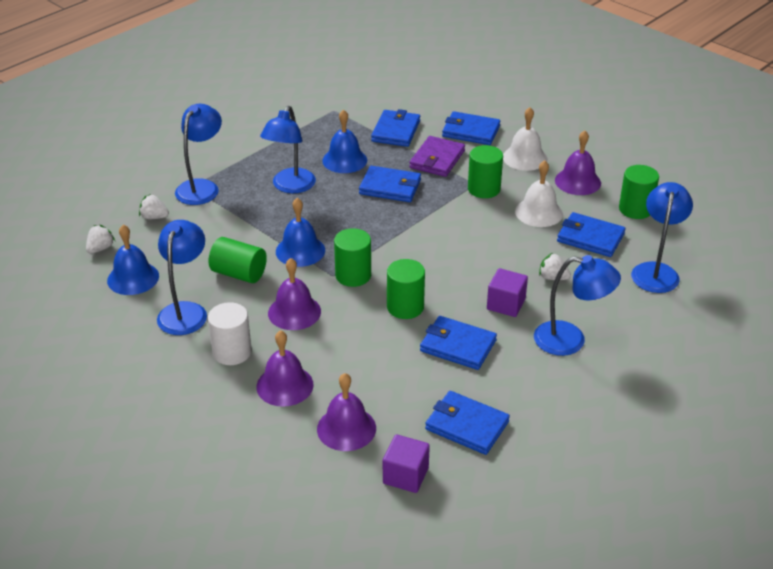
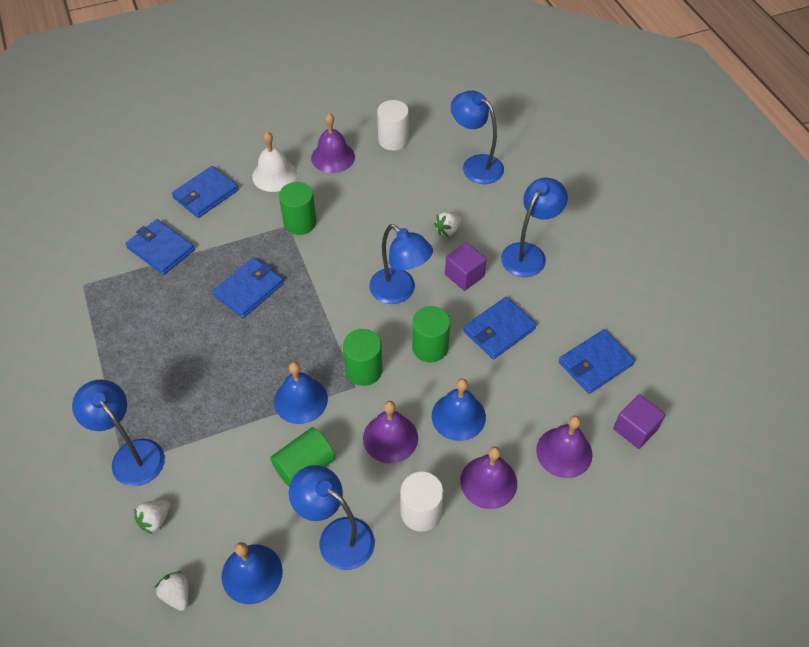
camera: 65 degrees left, 15 degrees up
(290, 187) = (190, 371): blue lamp -> blue lamp (399, 292)
(344, 160) = (178, 309): blue bell -> blue bell (458, 416)
(437, 159) = (231, 237): purple wallet -> none
(539, 212) = (358, 201): white bell -> none
(590, 237) = (412, 184): blue wallet -> none
(635, 209) = (393, 140): green cylinder -> white cylinder

